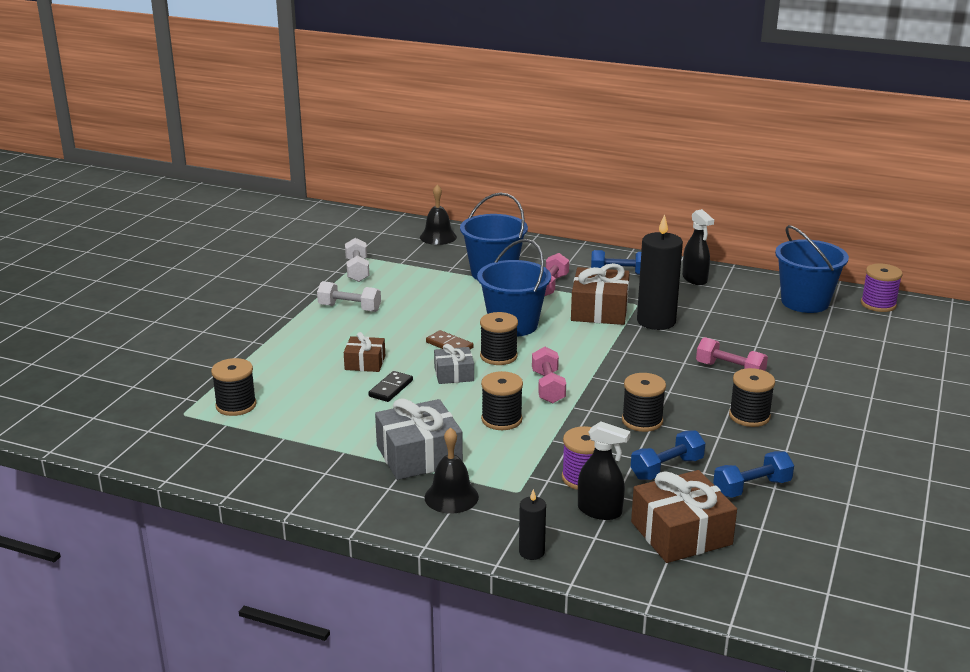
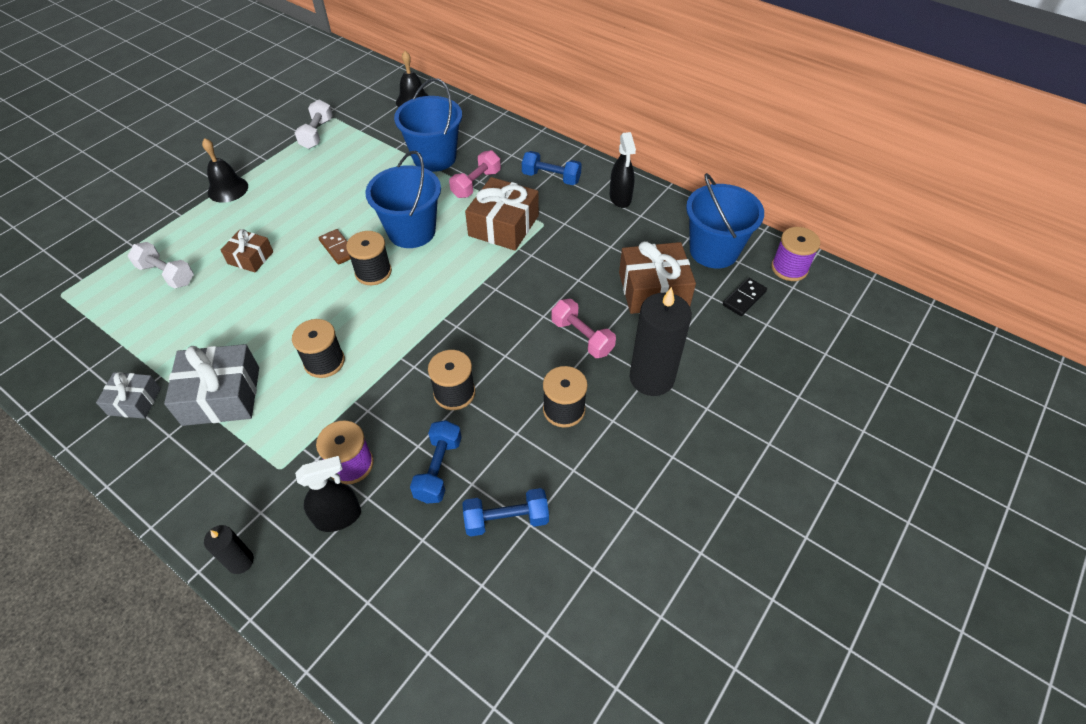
camera: 15 degrees right, 25 degrees up
(236, 405) = (109, 292): black spool -> none
(349, 308) = (281, 182): white dumbbell -> white dumbbell (166, 274)
(390, 388) = (252, 297): black domino -> black domino (744, 298)
(451, 497) = (215, 461): black bell -> black bell (228, 189)
(454, 374) = (319, 289): grey gift -> grey gift (134, 401)
(548, 387) = (393, 325): pink dumbbell -> none
(600, 511) = (338, 517): black spray bottle -> black spray bottle turned 60 degrees counterclockwise
(656, 321) = (549, 251): black candle -> black candle (651, 378)
(666, 468) = (438, 469): blue dumbbell -> blue dumbbell turned 60 degrees counterclockwise
(681, 533) = (397, 571): brown gift -> brown gift (653, 290)

